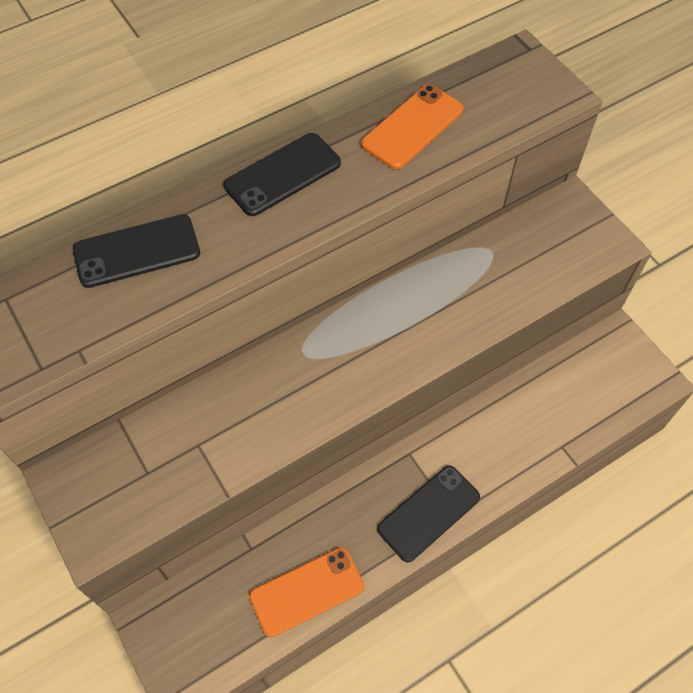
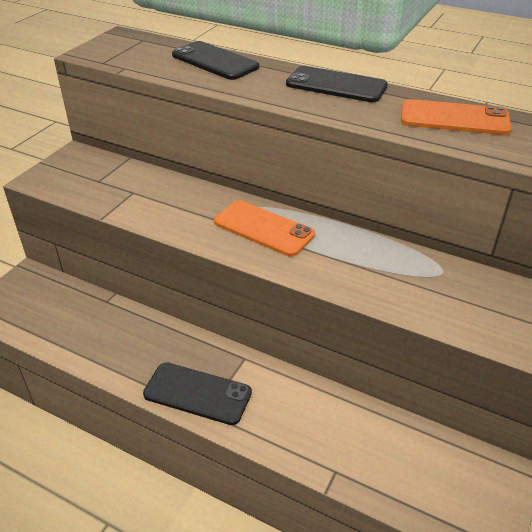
camera: 60 degrees right, 20 degrees down
(307, 591) = (87, 345): orange phone -> orange phone (263, 228)

